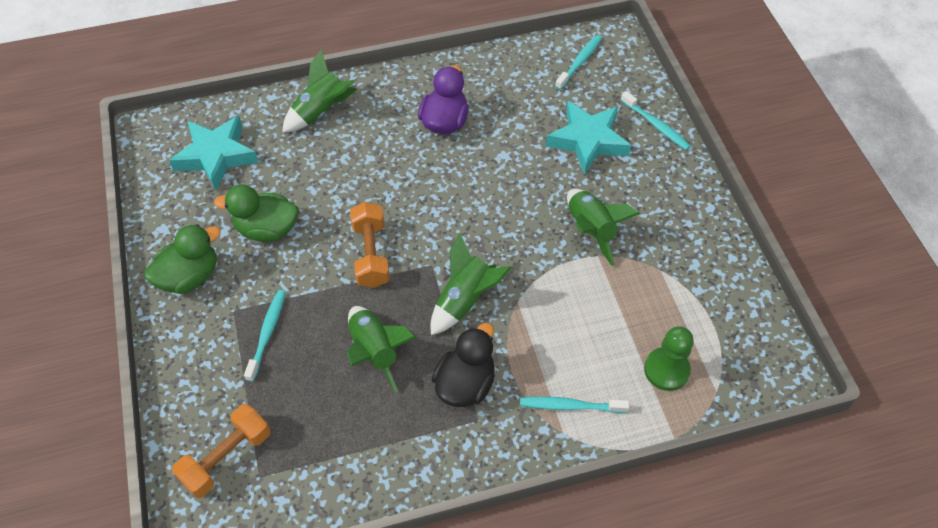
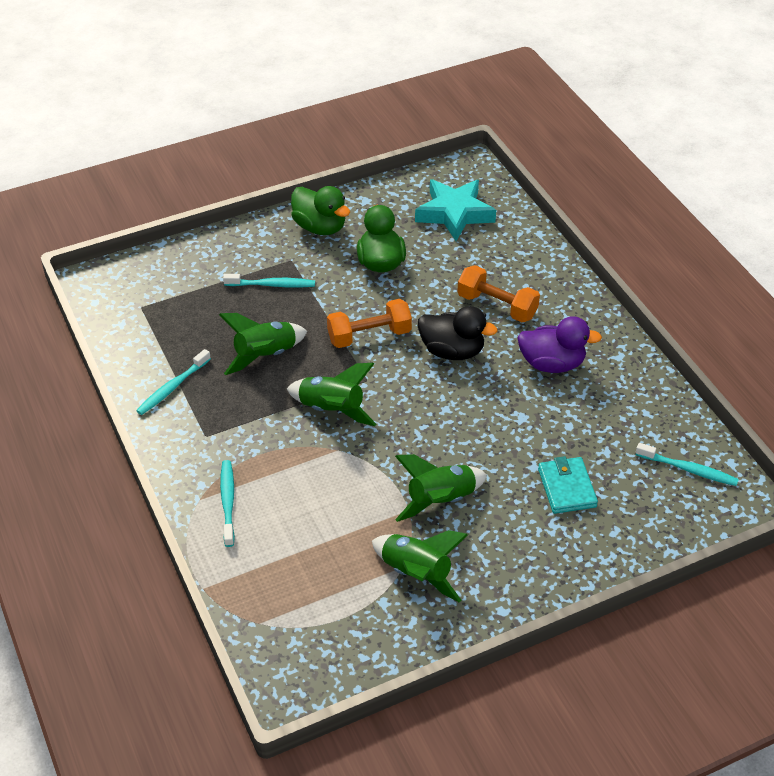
camera: 80 degrees right, 10 degrees down
(227, 457) = (155, 285): orange dumbbell -> orange dumbbell (497, 306)
(321, 112) = (533, 271): green rocket -> green rocket (416, 574)
(465, 383) = (241, 422): black duck -> black duck (452, 351)
(588, 141) = (567, 488): turquoise star -> turquoise wallet
(656, 125) = (613, 551): turquoise toothbrush -> turquoise toothbrush (172, 387)
(666, 370) = (278, 578): green pawn -> none

